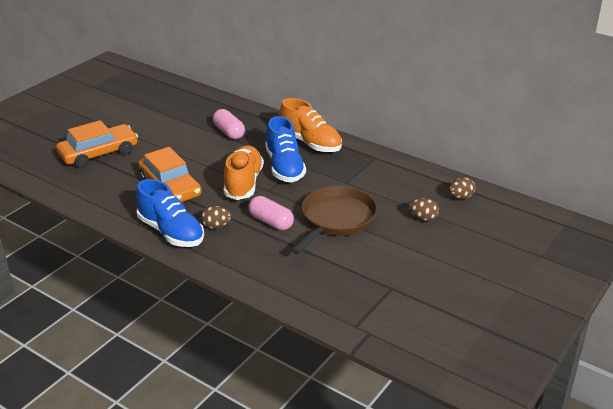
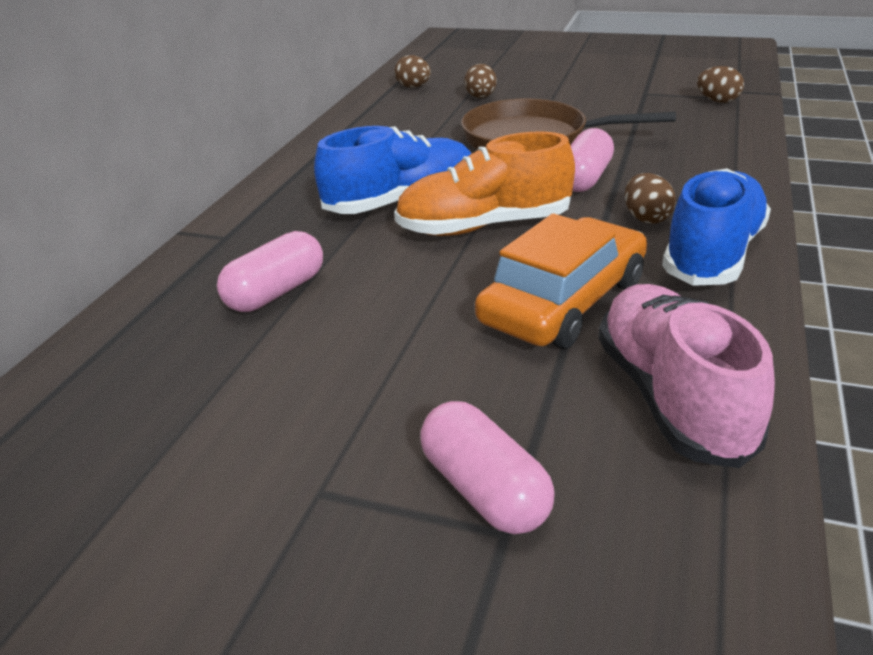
camera: 105 degrees left, 0 degrees up
(99, 153) = (484, 490): orange car -> pink capsule
(102, 192) = (672, 397): none -> pink shoe
(310, 143) = (298, 197): orange shoe -> none
(354, 313) = (717, 101): none -> brown egg

